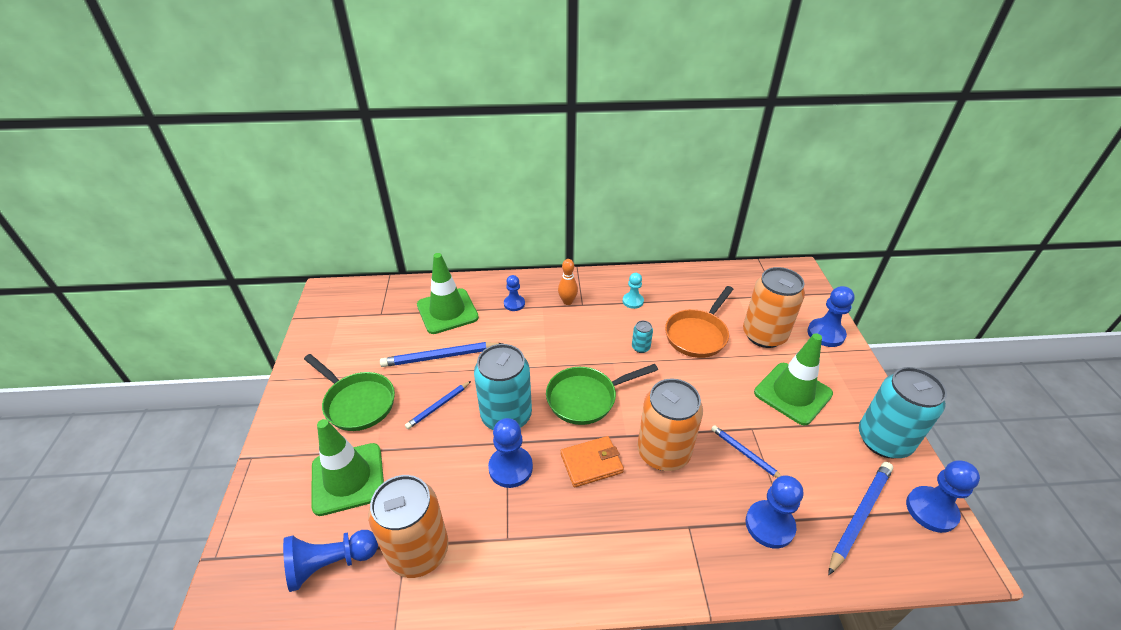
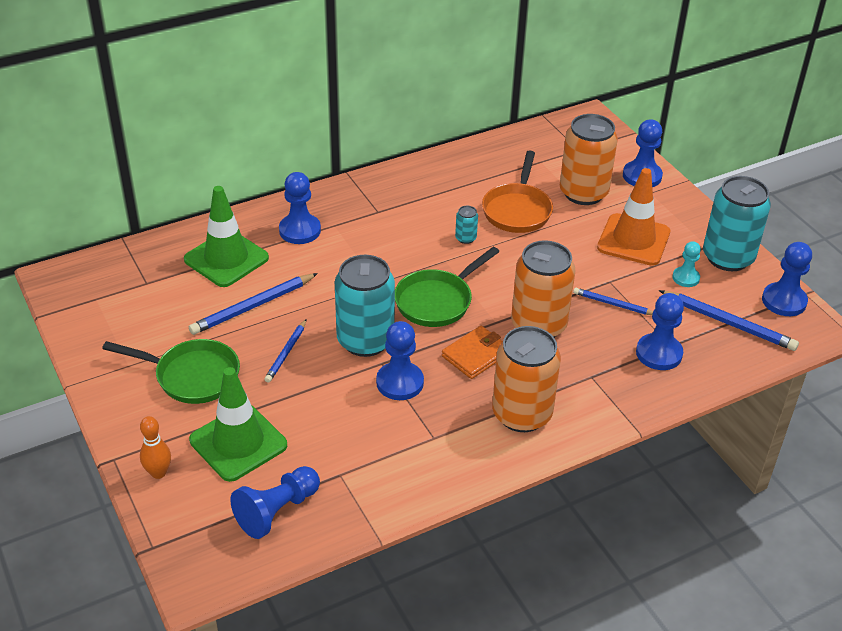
camera: 25 degrees left, 0 degrees up
(418, 551) = (356, 474): orange can -> orange can (522, 414)
(514, 304) = (300, 230): blue pawn -> blue pawn, size x1.59
(567, 301) = (359, 212): orange bowling pin -> orange bowling pin (158, 473)
(633, 301) = (431, 194): turquoise pawn -> turquoise pawn (685, 278)
(792, 393) = (633, 240): green traffic cone -> orange traffic cone
(859, 515) = (729, 323): blue pencil -> blue pencil turned 105 degrees clockwise

